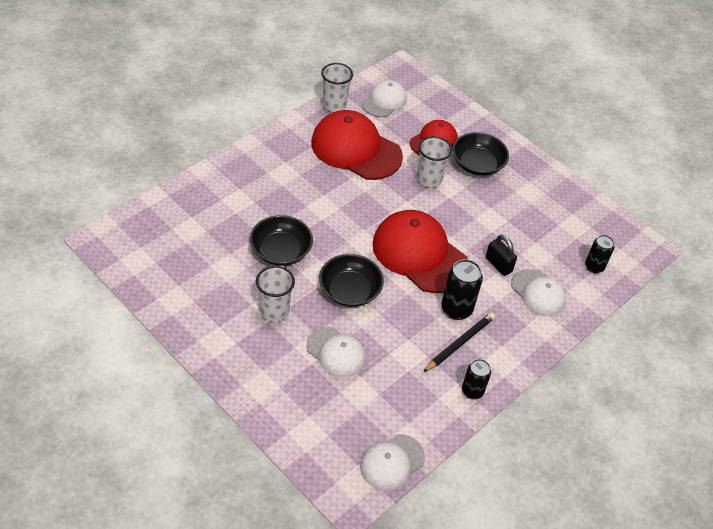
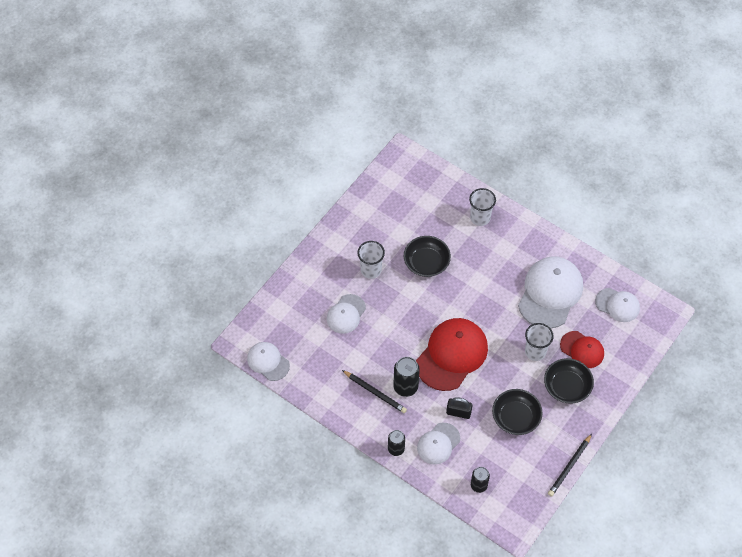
camera: 85 degrees right, 10 degrees up
(334, 105) = (597, 269): white cup -> white cup (480, 218)
(350, 290) = (402, 313): black bowl -> black bowl (516, 417)
(356, 149) = (550, 293): red cap -> white cap
(472, 391) = (335, 405): black can -> black can (396, 449)
(498, 265) = (458, 412): black padlock -> black padlock turned 60 degrees clockwise
(574, 185) = (569, 466): none -> black pencil

